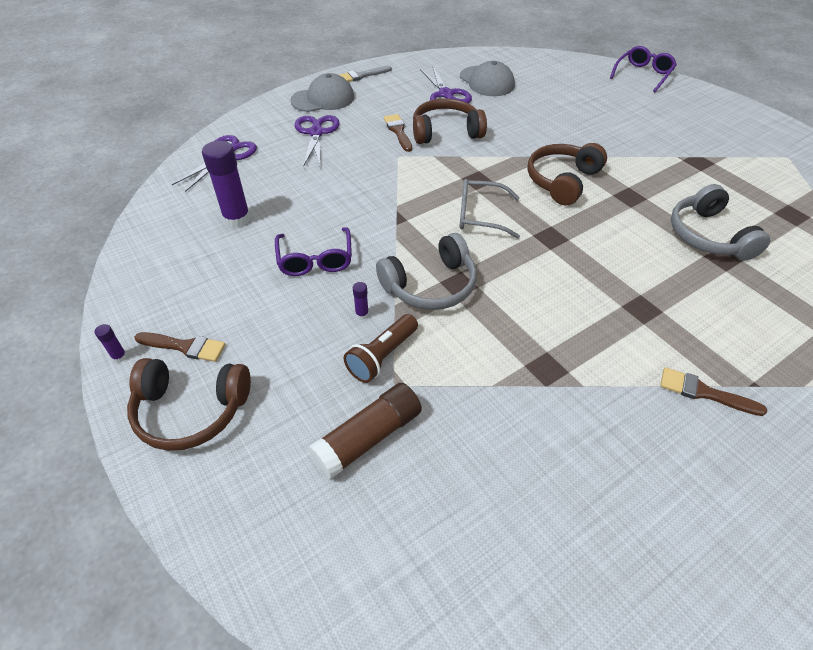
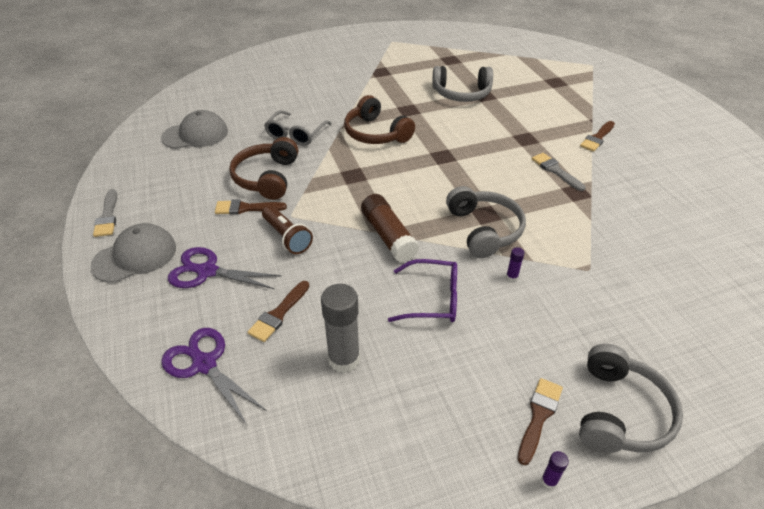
camera: 75 degrees left, 5 degrees down
(191, 410) = (619, 412): brown headphones -> grey headphones
(237, 219) = (344, 359): purple glue stick -> grey glue stick
(279, 176) = (279, 313): none -> brown brush
(323, 99) = (135, 256): grey cap -> grey cap turned 60 degrees clockwise
(368, 438) = (641, 293): brown glue stick -> brown glue stick (388, 236)
(382, 356) = (560, 272): brown flashlight -> brown flashlight (287, 237)
(446, 94) = (199, 164): purple scissors -> none
(480, 215) = (404, 184): grey glasses -> grey glasses (296, 134)
(583, 344) = (556, 171): none -> grey brush
(643, 74) = (251, 58): purple glasses -> none

